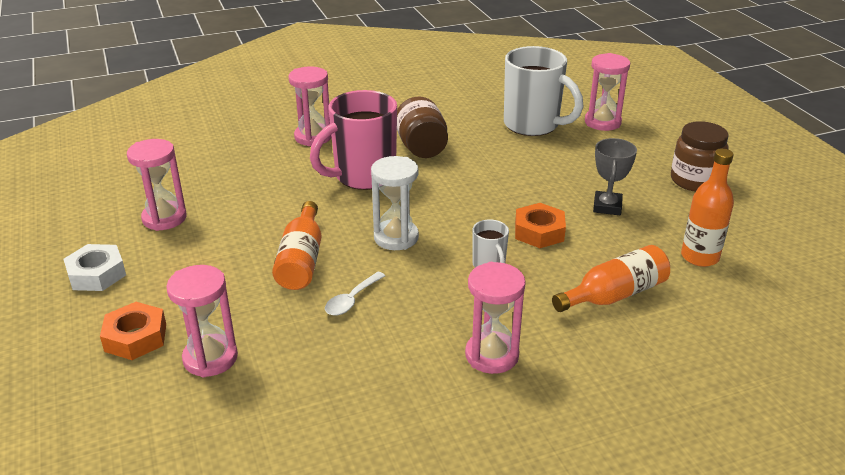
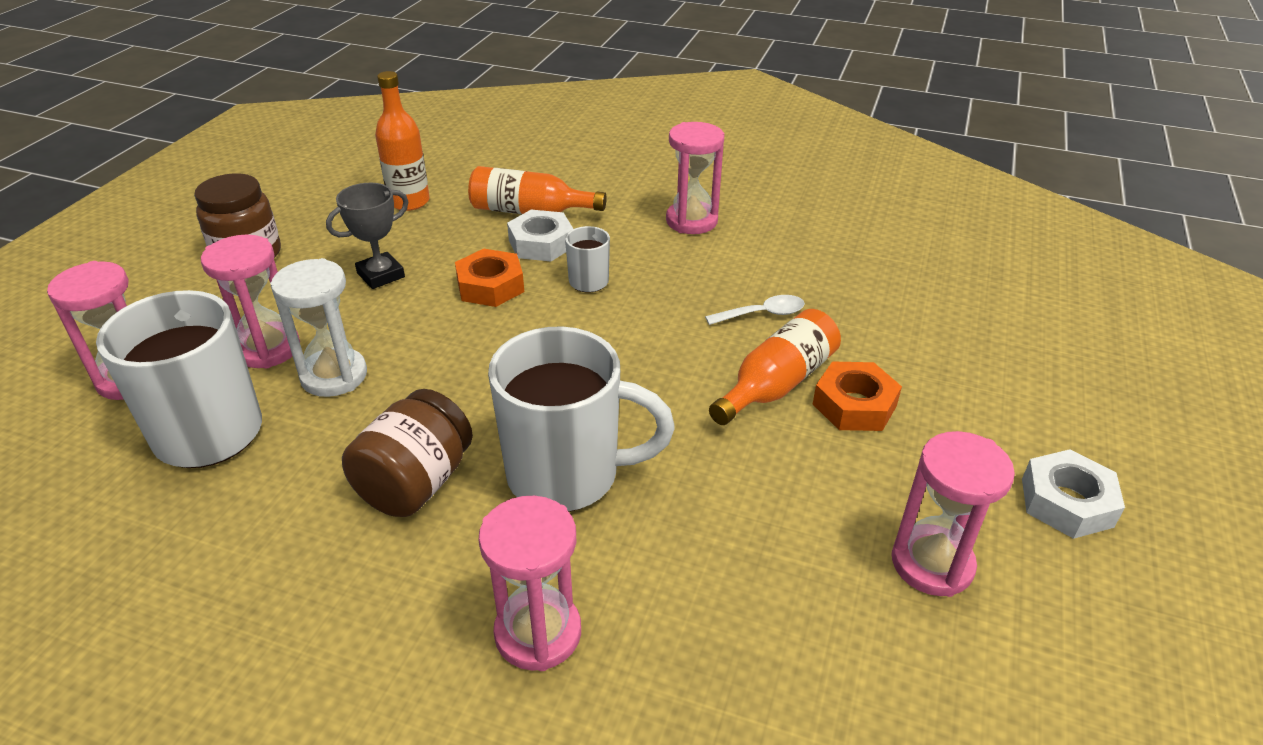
camera: 140 degrees left, 5 degrees up
(135, 337) = (1025, 384): orange nut -> orange nut (854, 405)
(210, 358) = (947, 327): pink hourglass -> pink hourglass (268, 349)
(363, 176) = (567, 475): pink mug -> white mug
(396, 237) = (640, 356): white hourglass -> white hourglass (334, 376)
(561, 274) = (541, 244): none -> white nut

